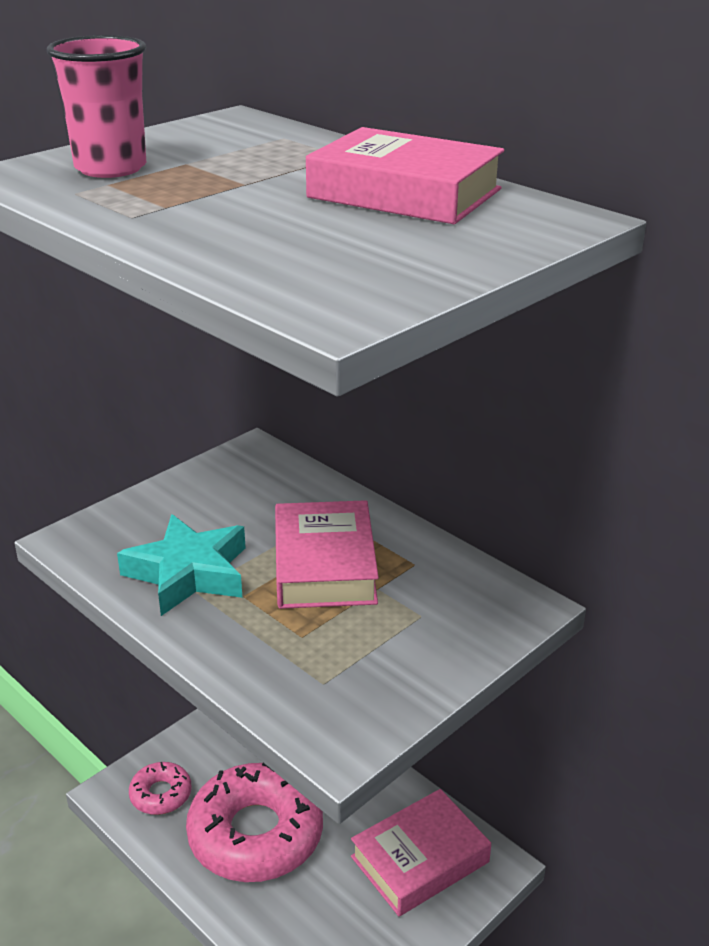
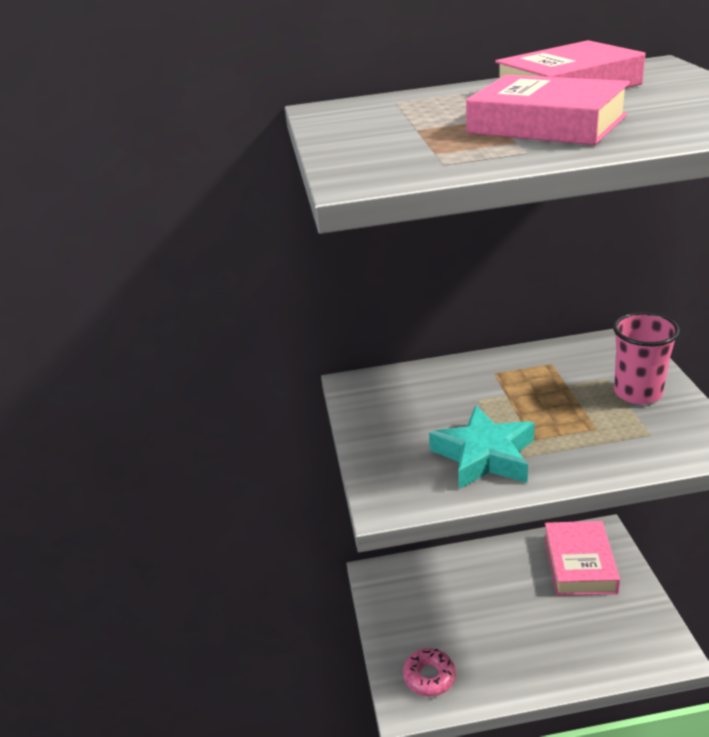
camera: 50 degrees left, 0 degrees up
(110, 168) = (397, 149): pink cup -> pink cup (638, 393)
(255, 834) = (505, 636): pink donut -> none
(324, 565) = (524, 396): pink book -> pink book (546, 125)

